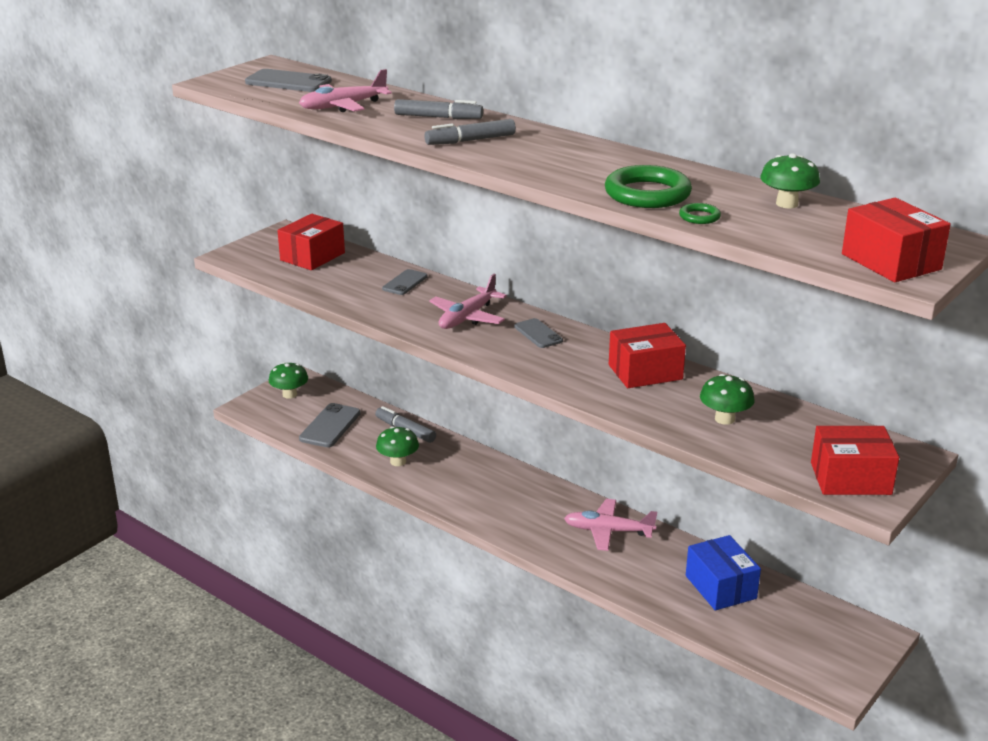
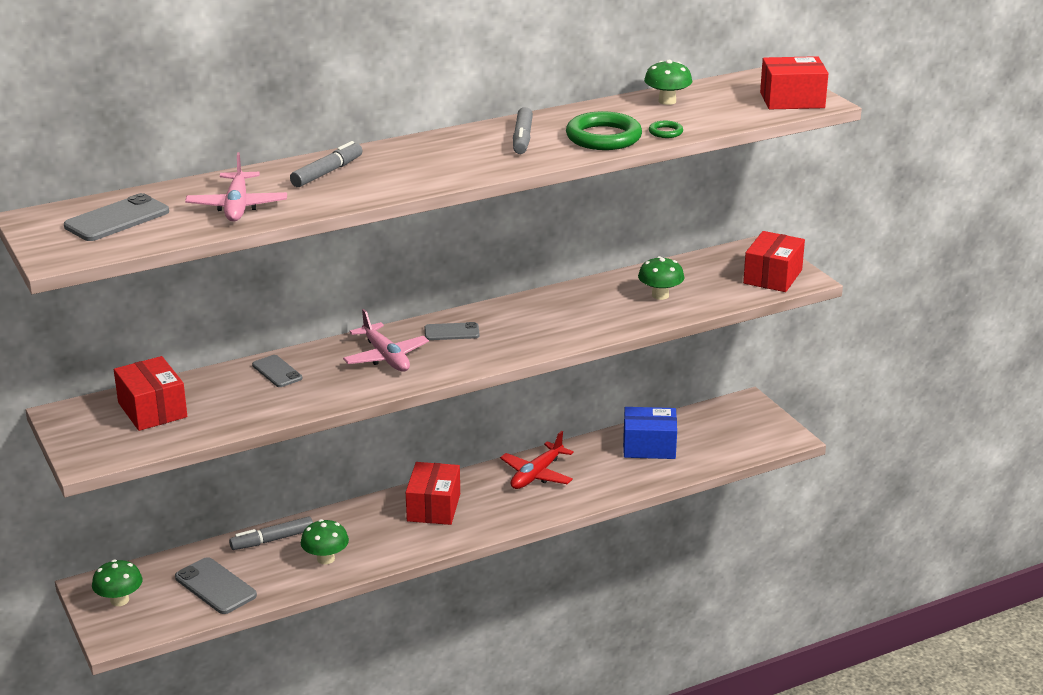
camera: 65 degrees left, 0 degrees up
(470, 140) = (407, 172): grey marker -> grey marker (522, 138)
(608, 531) = (536, 474): pink plane -> red plane
(645, 372) = (562, 305): red box -> red box (433, 507)

